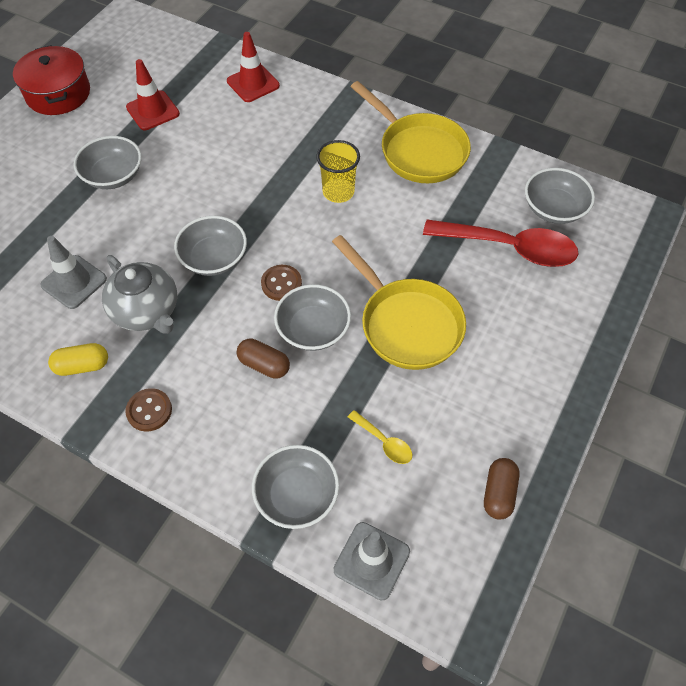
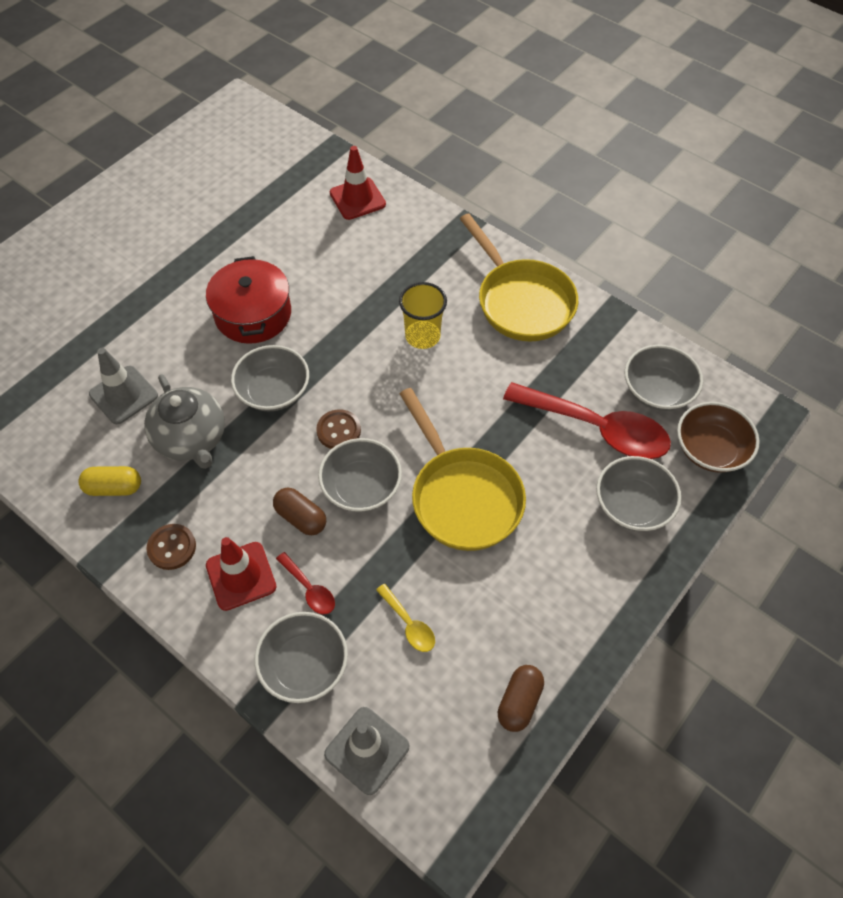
camera: 10 degrees right, 0 degrees up
(58, 93) = (149, 183): red pot -> red pot (253, 314)
(113, 176) = (188, 283): grey bowl -> grey bowl (632, 505)
(153, 111) = (244, 215): red traffic cone -> red traffic cone (241, 576)
(286, 426) = (309, 589): none -> red spoon
(610, 251) = (710, 449): none -> brown bowl

